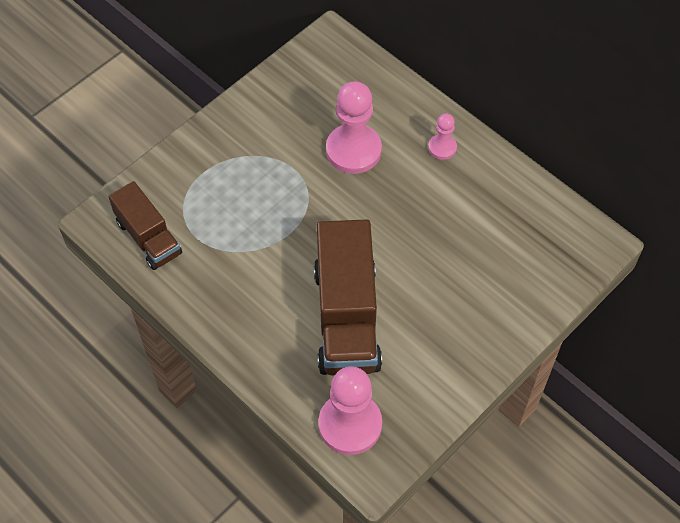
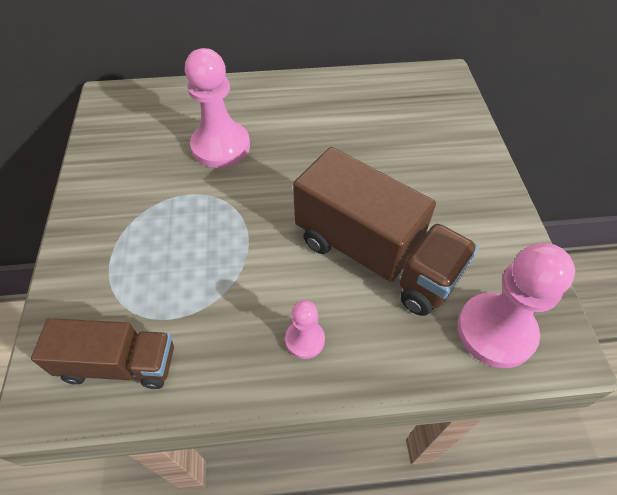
camera: 50 degrees left, 5 degrees down
(442, 147) = (280, 99): pink pawn -> pink pawn (305, 340)

